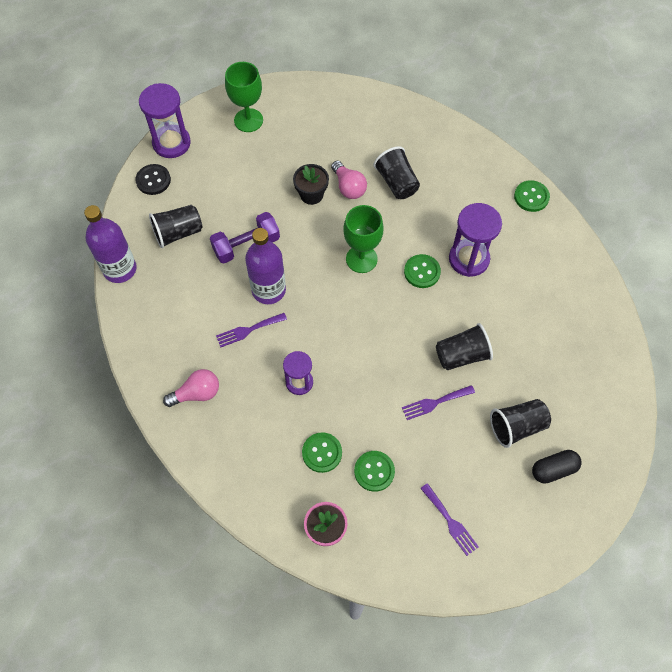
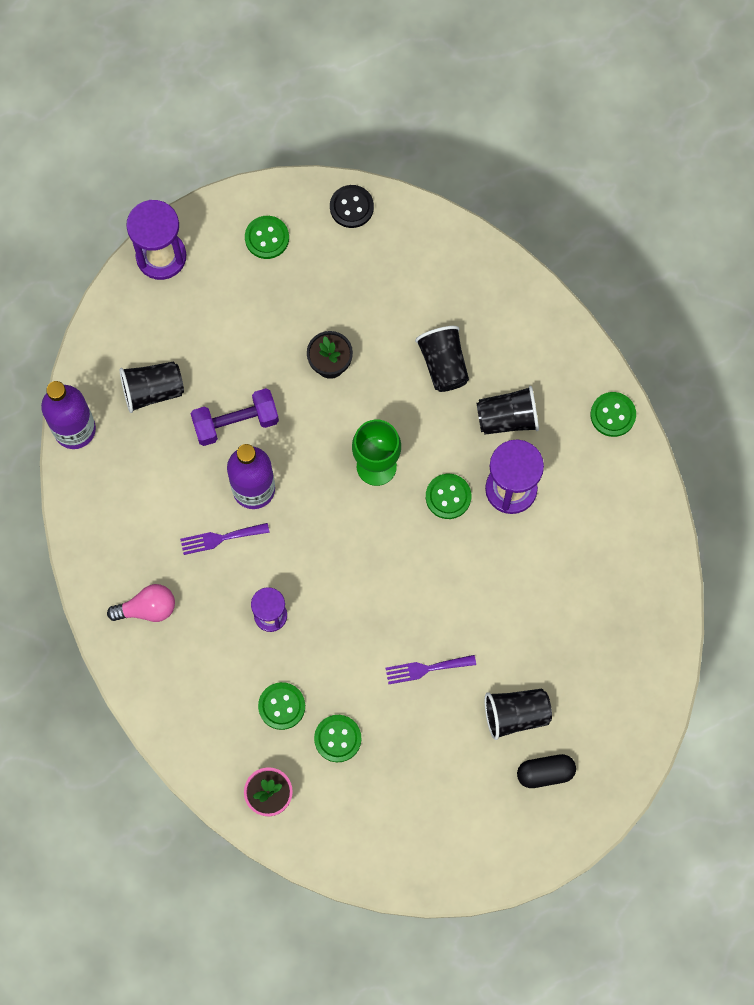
camera: 10 degrees right, 10 degrees up
(153, 180) = (131, 309): black button -> black button (351, 207)
(248, 120) = (267, 238): green goblet -> green button
(348, 187) = (380, 361): pink light bulb -> none
(450, 522) = (412, 811): purple fork -> none
(461, 355) = (472, 615): black cup -> black cup (507, 418)

